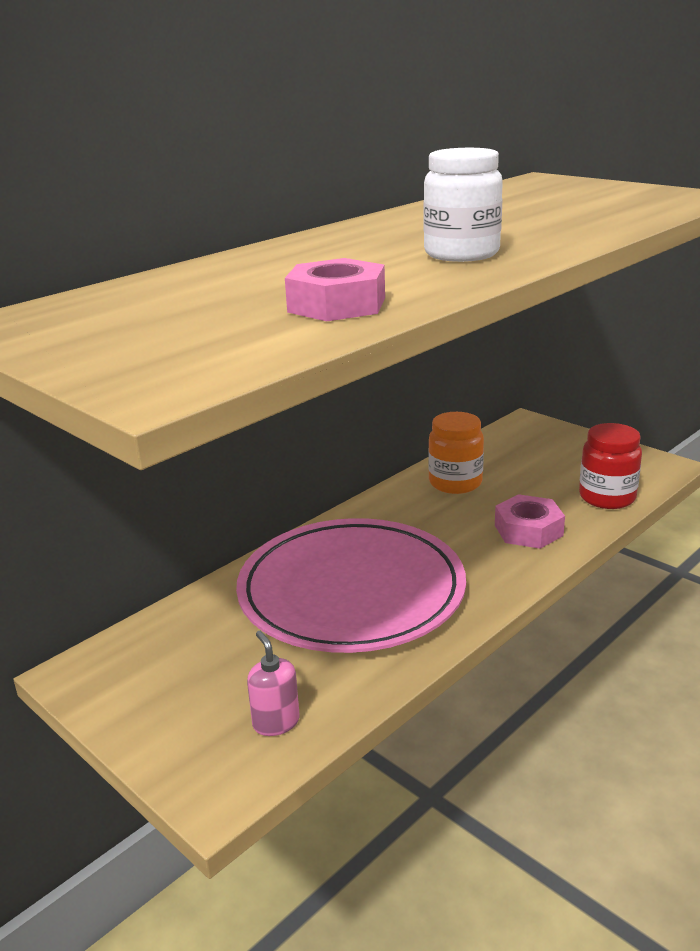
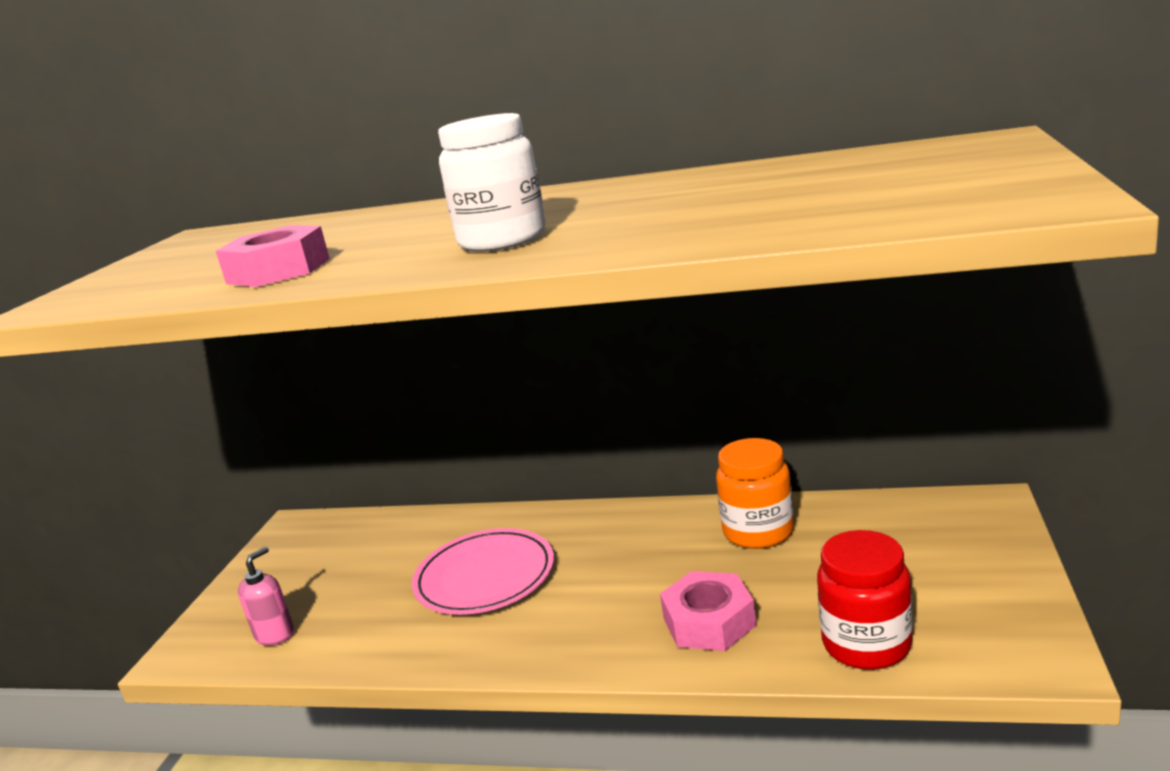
camera: 60 degrees right, 5 degrees down
(351, 592) = (485, 577): pink plate -> pink plate, size x0.58

